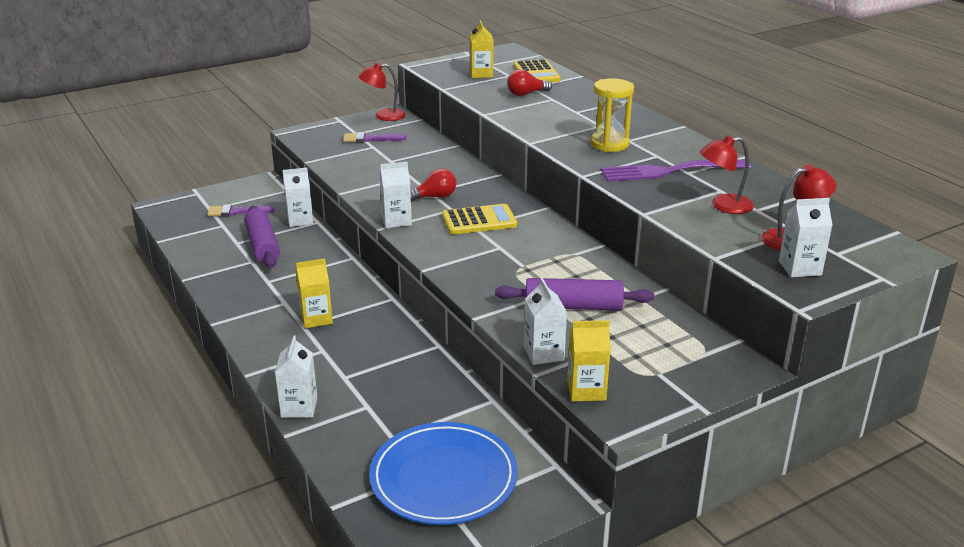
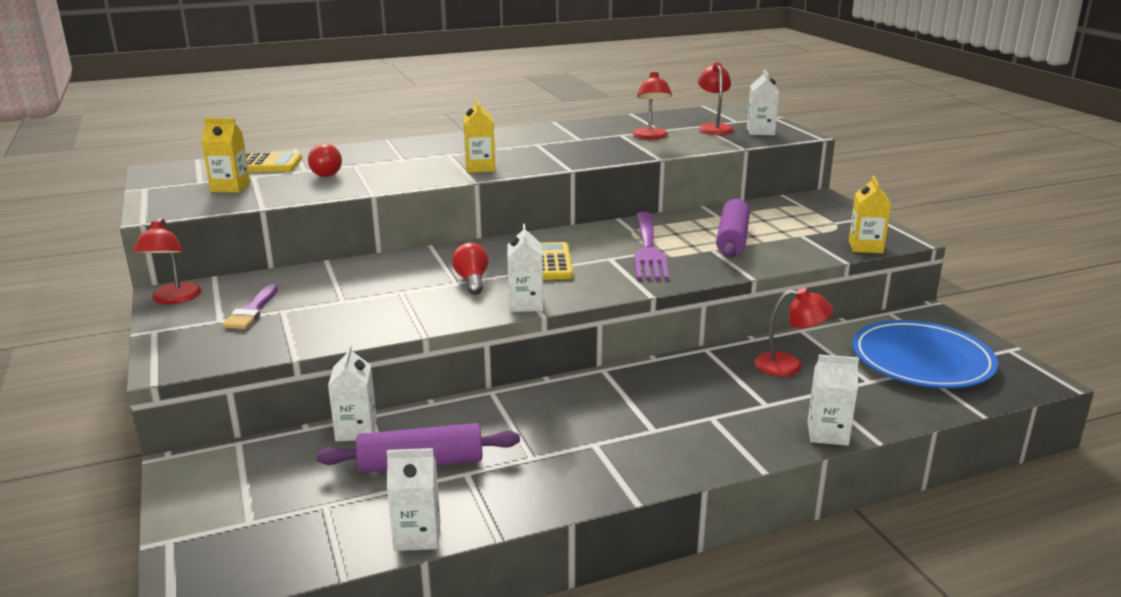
camera: 80 degrees left, 5 degrees down
(236, 212) = (283, 491): purple brush -> none
(316, 319) = (640, 420): yellow carton -> yellow carton (480, 168)
(415, 390) = (789, 366): none -> red lamp
(543, 353) = (812, 256): white carton -> white carton (417, 535)
(609, 144) = (500, 155): yellow hourglass -> none
(670, 171) = (574, 143): purple fork -> purple fork (647, 248)

